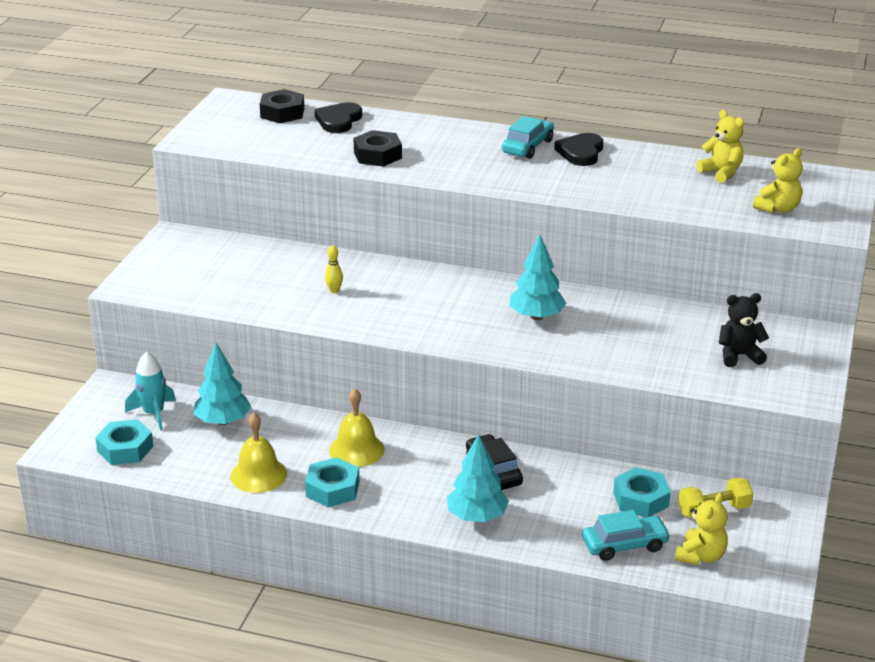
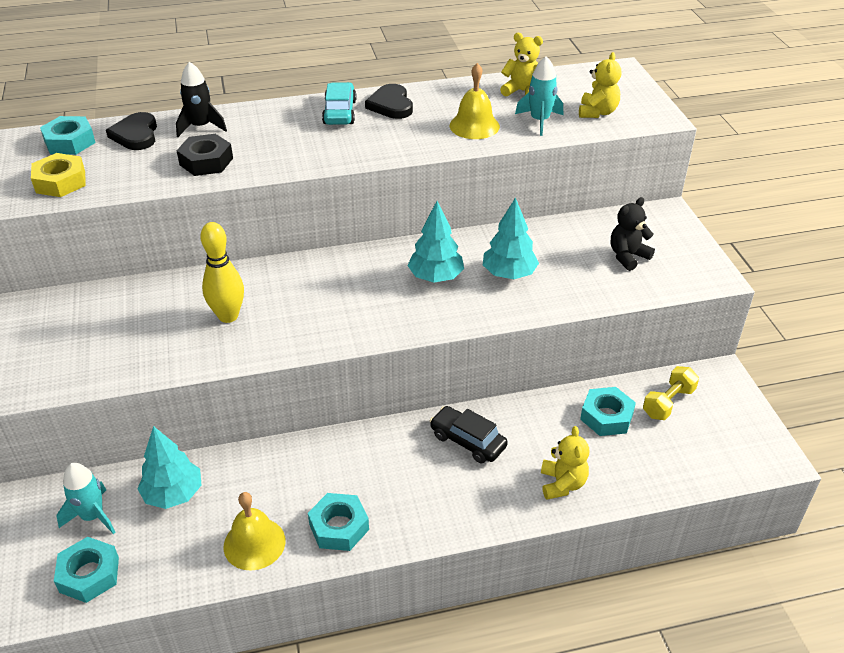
camera: 30 degrees left, 10 degrees up
(252, 140) = (60, 182): none -> yellow nut
(282, 113) = (70, 142): black nut -> turquoise nut
(334, 290) = (228, 316): yellow bowling pin -> yellow bowling pin, size x2.08
(356, 450) = (329, 471): yellow bell -> yellow bell (474, 126)
(397, 128) = (201, 127): none -> black rocket
(476, 517) = (491, 498): turquoise tree -> turquoise tree (509, 274)
(625, 545) = (632, 470): turquoise car -> none
(701, 556) = (696, 454): yellow teddy bear -> yellow teddy bear (562, 484)
(710, 201) = (539, 121): none -> turquoise rocket

